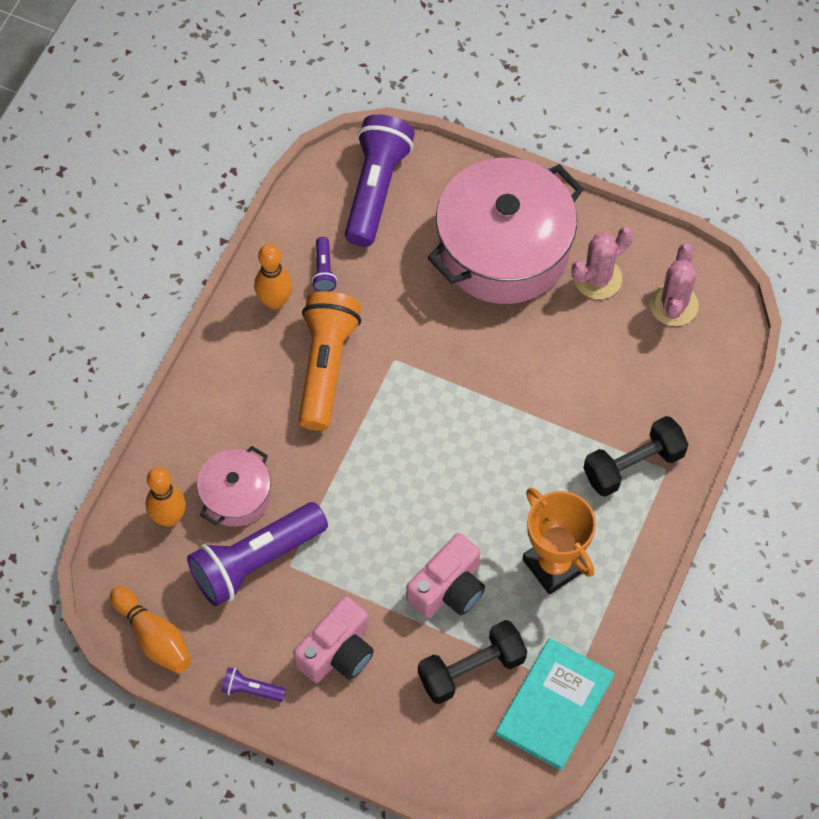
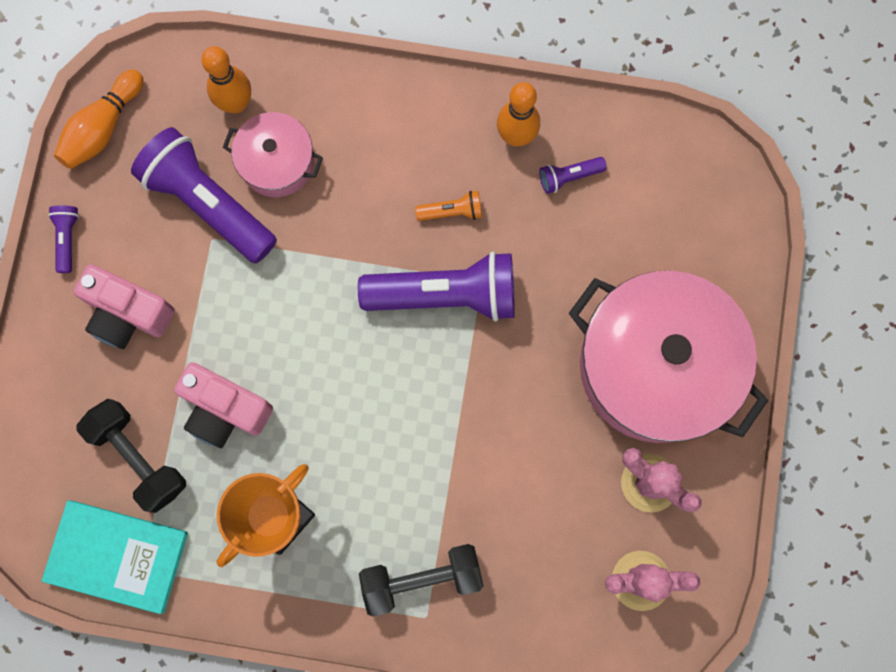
camera: 75 degrees right, 15 degrees up
(326, 367) = (452, 211): orange flashlight -> orange flashlight, size x0.43
(376, 189) = (690, 204): purple flashlight -> purple flashlight (445, 295)
(633, 465) = (422, 578): black dumbbell -> black dumbbell turned 60 degrees counterclockwise

